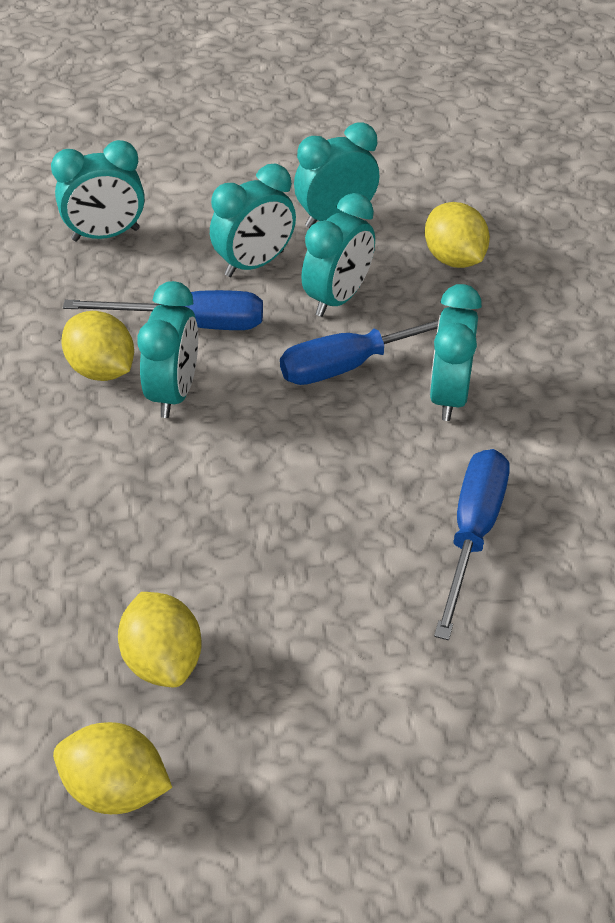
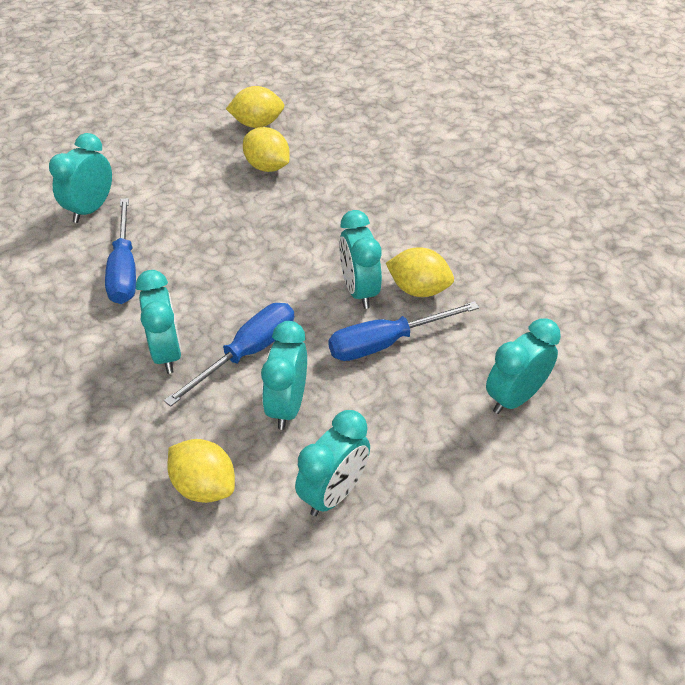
camera: 155 degrees right, 0 degrees up
(254, 264) = (374, 414): turquoise clock -> turquoise clock (90, 209)

